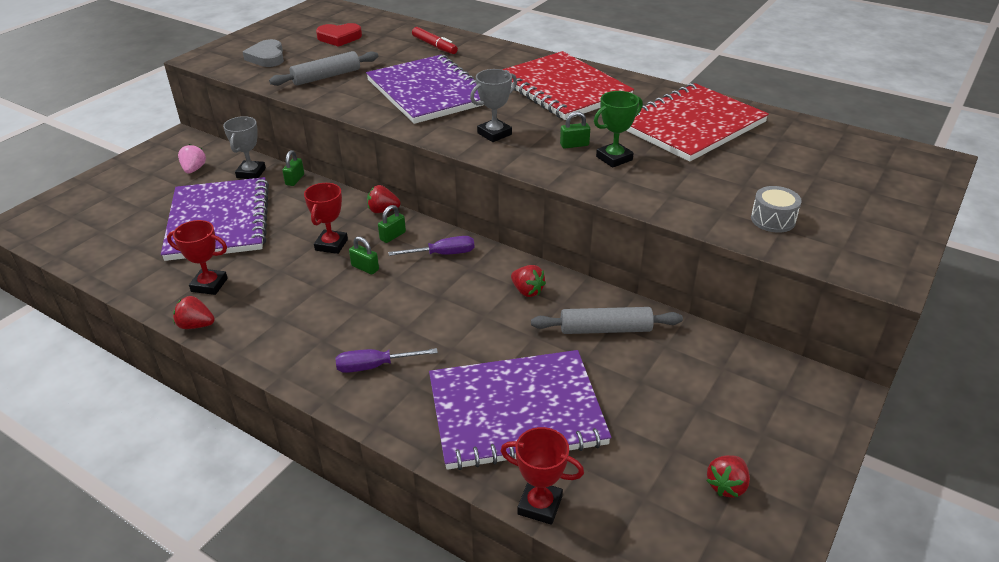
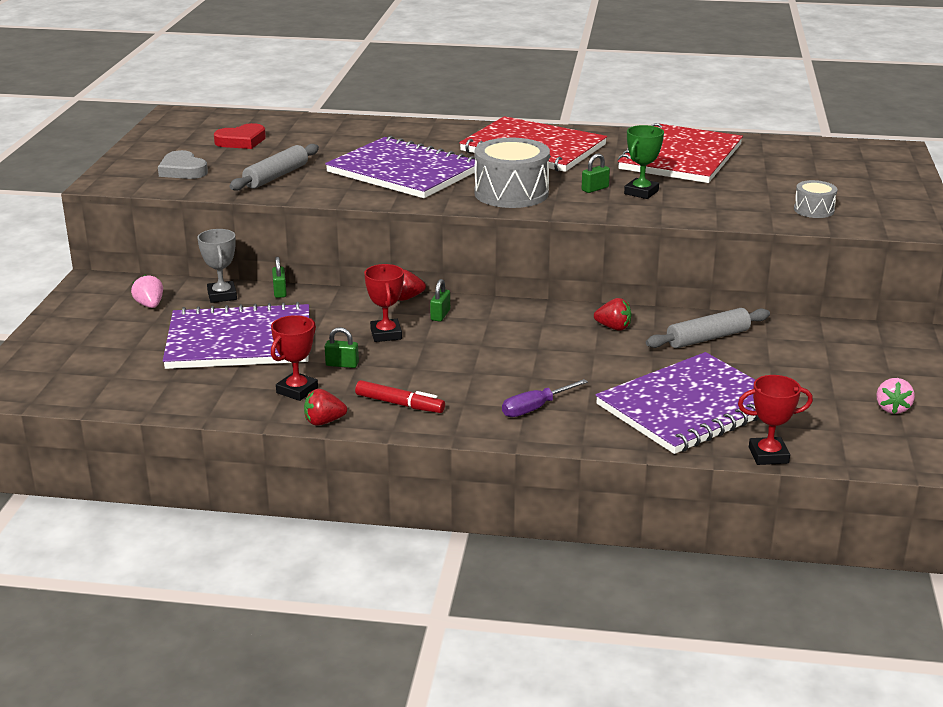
camera: 25 degrees left, 10 degrees down
(209, 285) = (297, 390): red trophy -> red trophy turned 45 degrees counterclockwise
(219, 221) = (239, 341): purple notebook -> purple notebook turned 60 degrees counterclockwise
(365, 268) = (442, 344): green padlock -> green padlock (342, 364)
(434, 46) = (357, 133): red marker -> red marker (399, 404)
(443, 254) = (506, 318): purple screwdriver -> none
(494, 134) = (511, 193): grey trophy -> grey drum
(726, 485) = (892, 408): red strawberry -> pink strawberry

